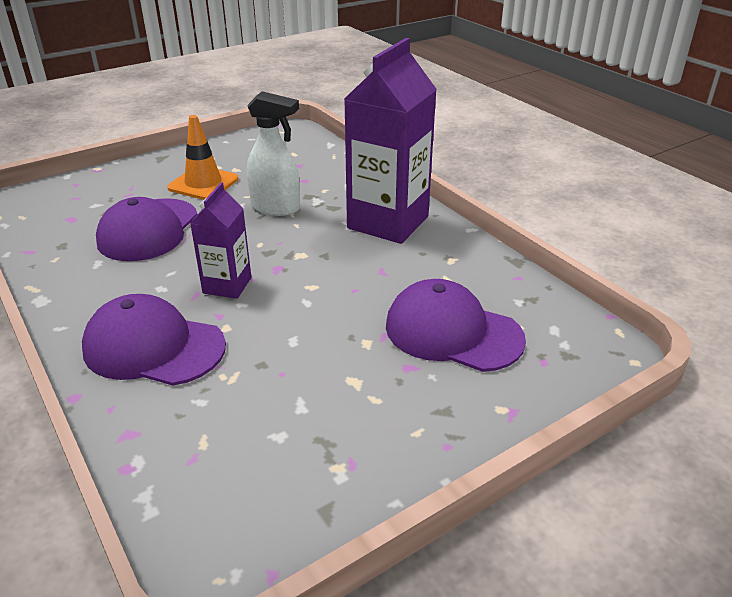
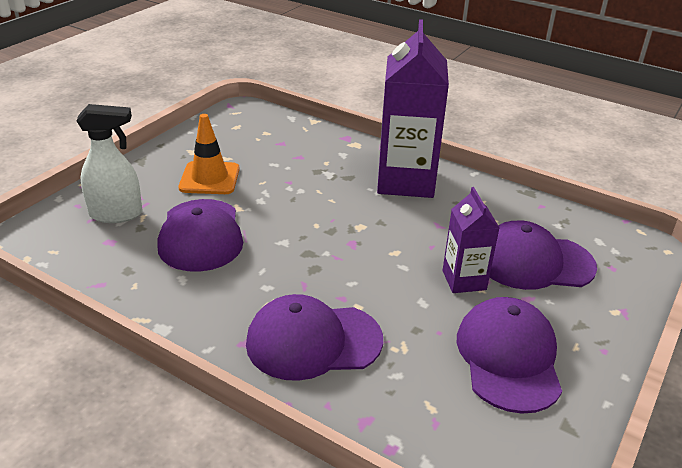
camera: 25 degrees left, 0 degrees up
(227, 285) = (324, 269): purple carton -> purple carton (464, 280)
(276, 208) = (299, 188): white spray bottle -> white spray bottle (117, 214)
(329, 420) = (508, 357): none -> purple cap

